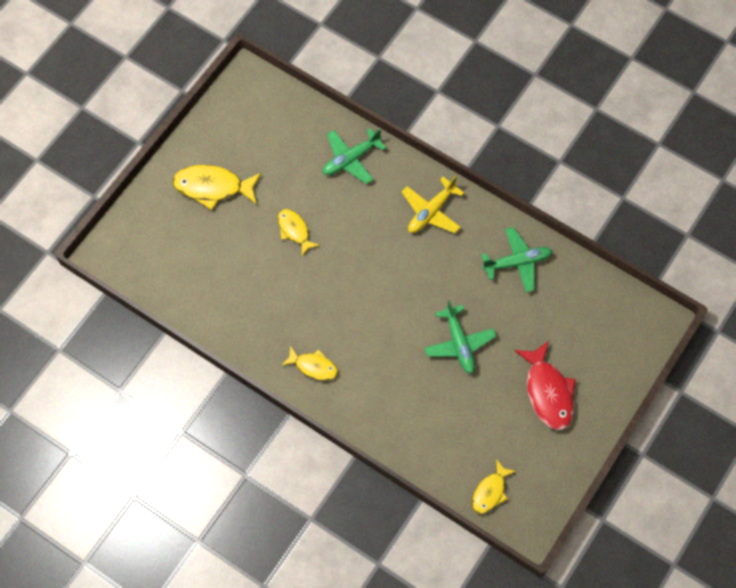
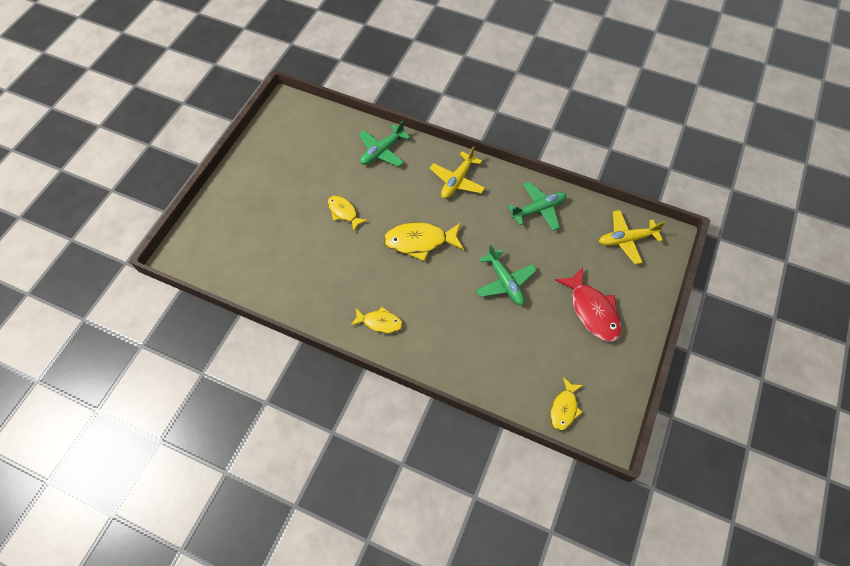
camera: 10 degrees left, 5 degrees down
(213, 187) = (268, 189): yellow fish -> yellow fish (420, 242)
(609, 316) = (626, 239): none -> yellow plane

